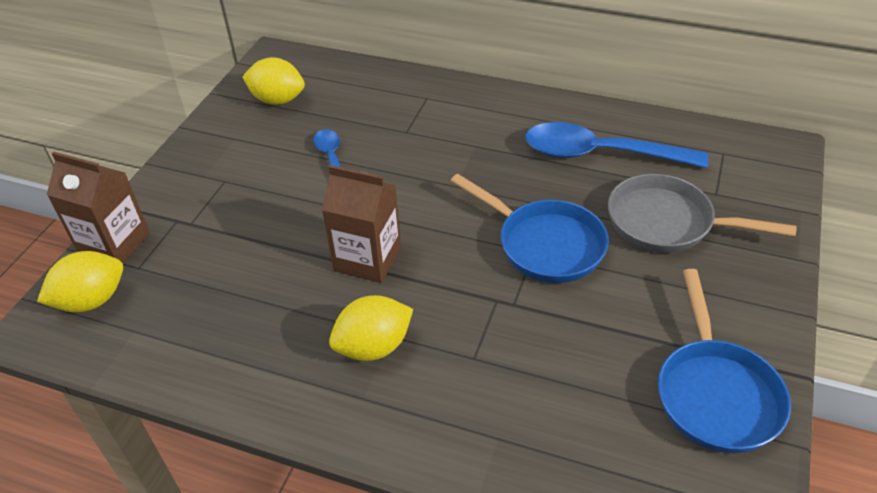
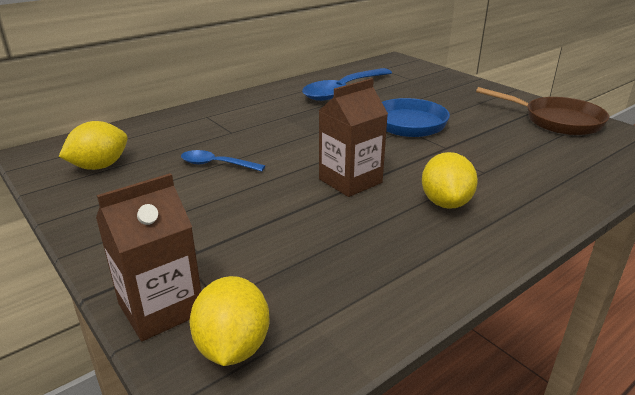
camera: 60 degrees left, 15 degrees down
(667, 223) = (420, 94): grey pan -> none
(715, 394) = (557, 121): blue pan -> brown pan

